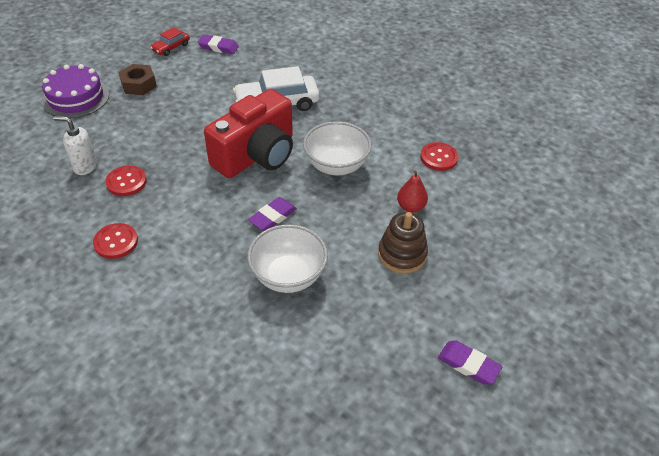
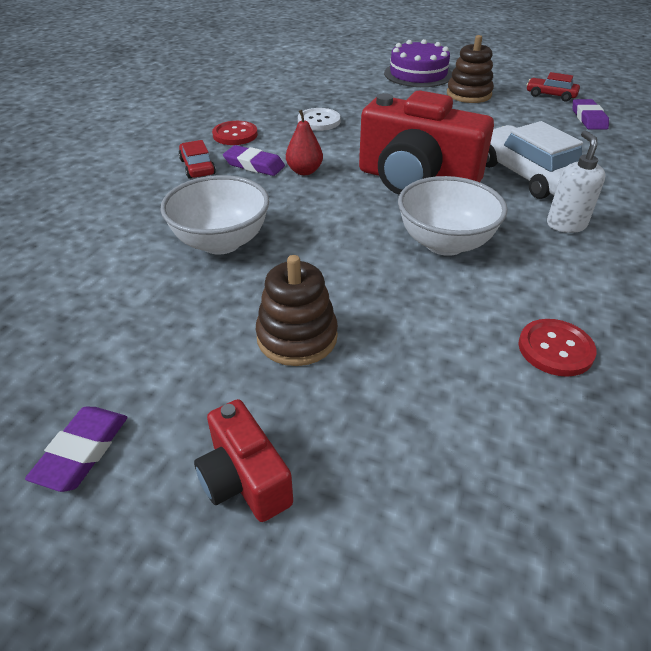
camera: 75 degrees right, 5 degrees down
(85, 166) = (327, 99): white soap dispenser -> white soap dispenser (566, 224)
(126, 182) = (319, 121): red button -> white button
(139, 85) = (469, 94): brown nut -> brown stacking toy
(163, 276) = (197, 167): none -> red car
(273, 217) = (315, 212): purple eraser -> purple eraser (254, 165)
(410, 207) = (407, 331): red pear -> red pear (304, 171)
(497, 295) = (244, 479): none -> red camera

